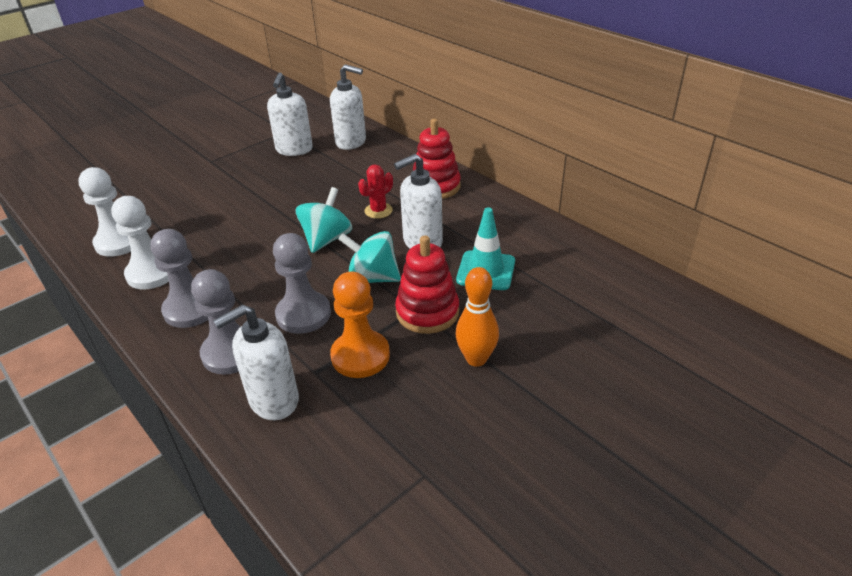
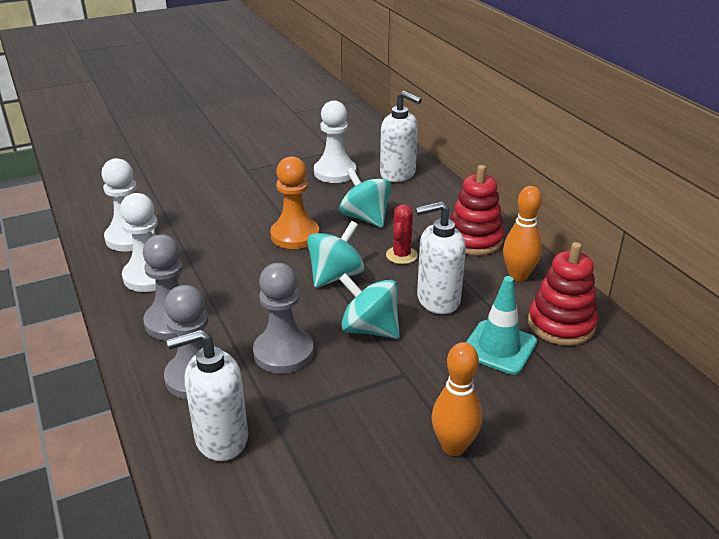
camera: 15 degrees right, 5 degrees down
(294, 150) = (335, 172): white soap dispenser -> white pawn
(335, 184) = (365, 218): none -> turquoise spinning top
(360, 356) = (327, 412): orange pawn -> orange pawn (295, 235)
(378, 211) = (401, 255): red cactus -> red cactus turned 45 degrees counterclockwise
(427, 312) = (416, 380): red stacking toy -> red stacking toy (561, 324)
(482, 209) = (518, 276): none -> orange bowling pin

